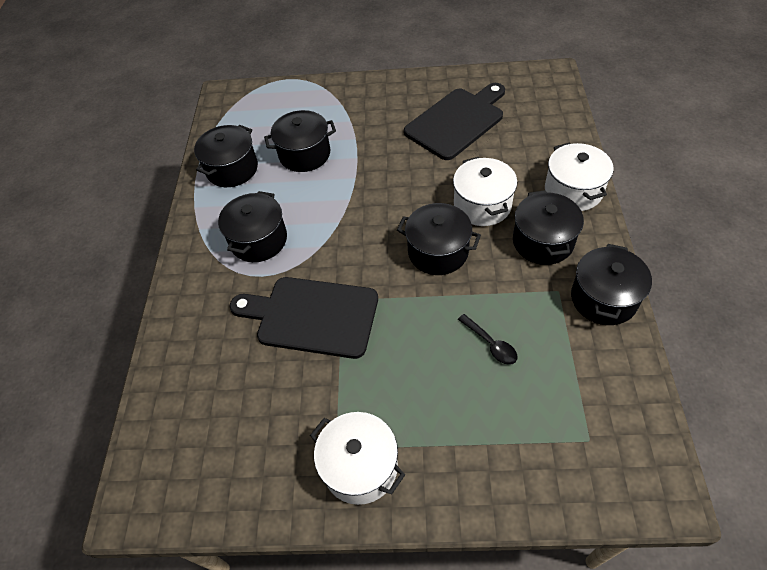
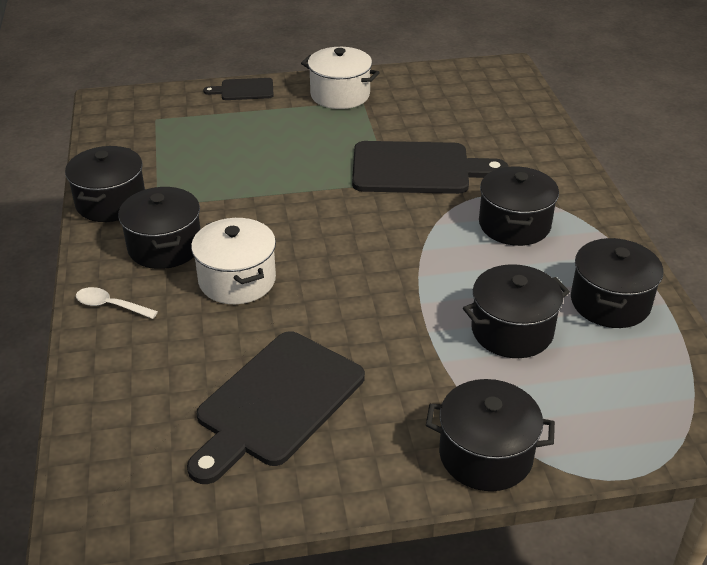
camera: 165 degrees right, 15 degrees down
(438, 252) = (291, 228): black pot -> black pot (485, 455)
(482, 498) = (244, 90): none -> black cutting board
(490, 344) = (233, 163): black spoon -> none
(573, 191) = (110, 305): white pot -> white spoon

